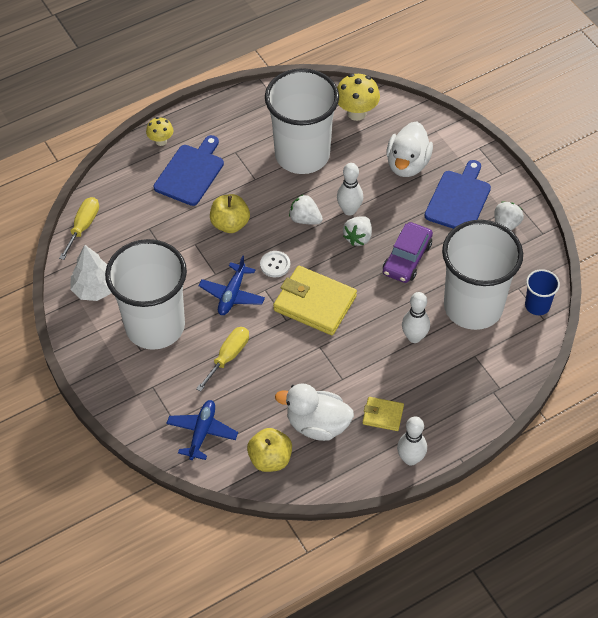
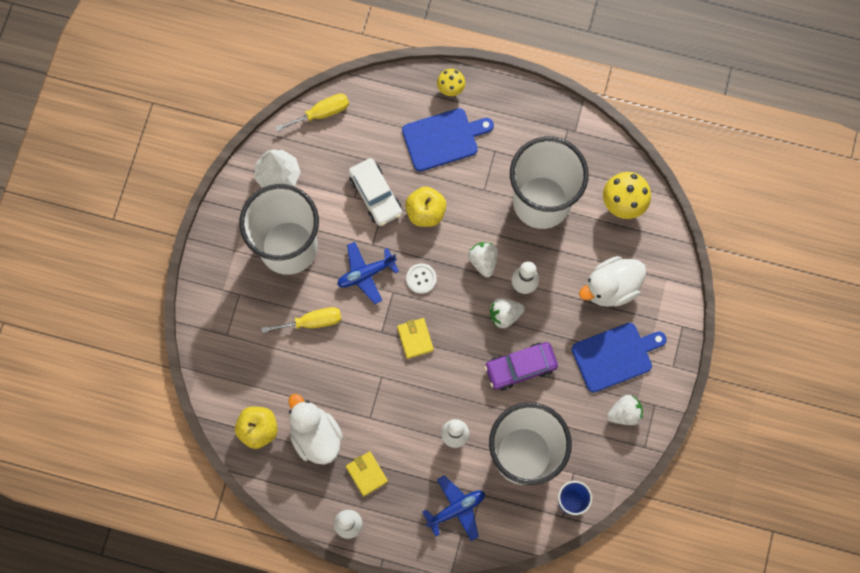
camera: 45 degrees right, 20 degrees up
(182, 243) = (375, 195): none -> white car
(202, 432) = (235, 363): blue plane -> blue plane (456, 509)
(314, 303) = (415, 338): yellow wallet -> yellow wallet, size x0.52

